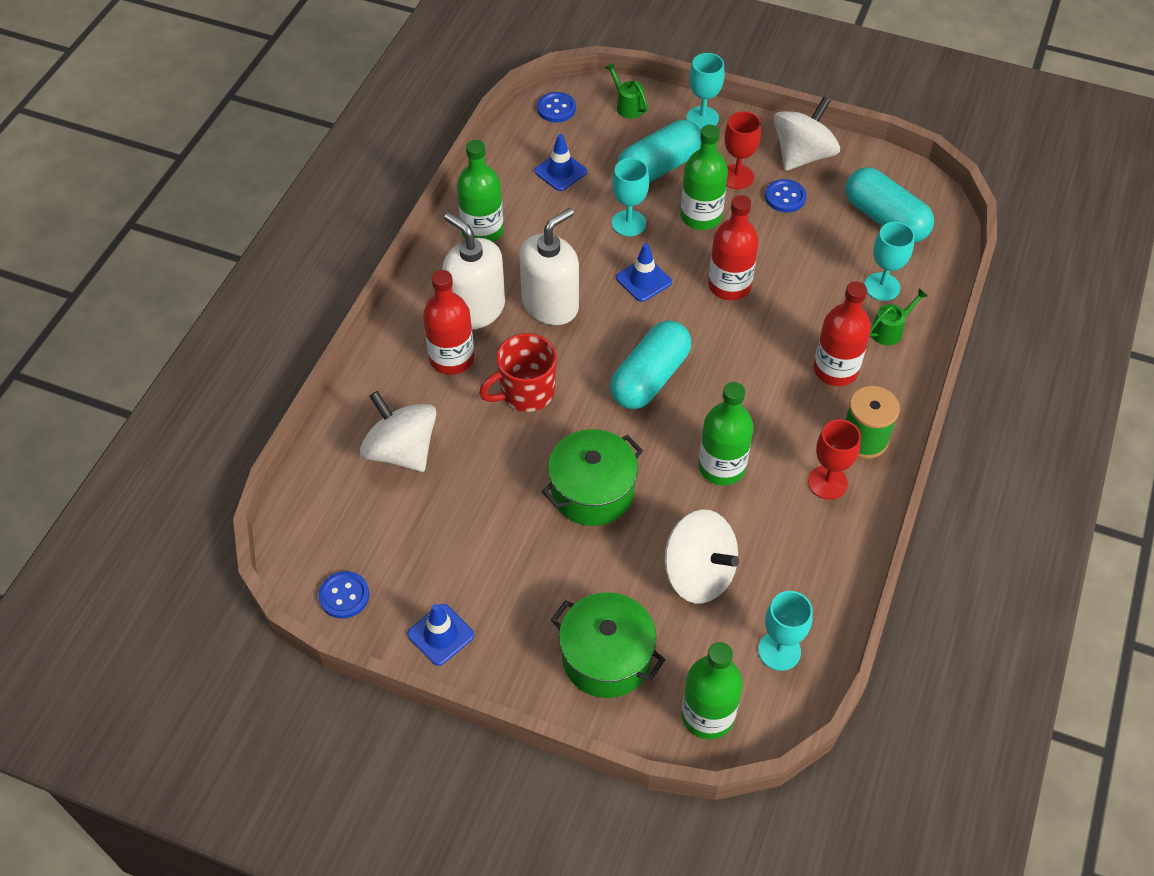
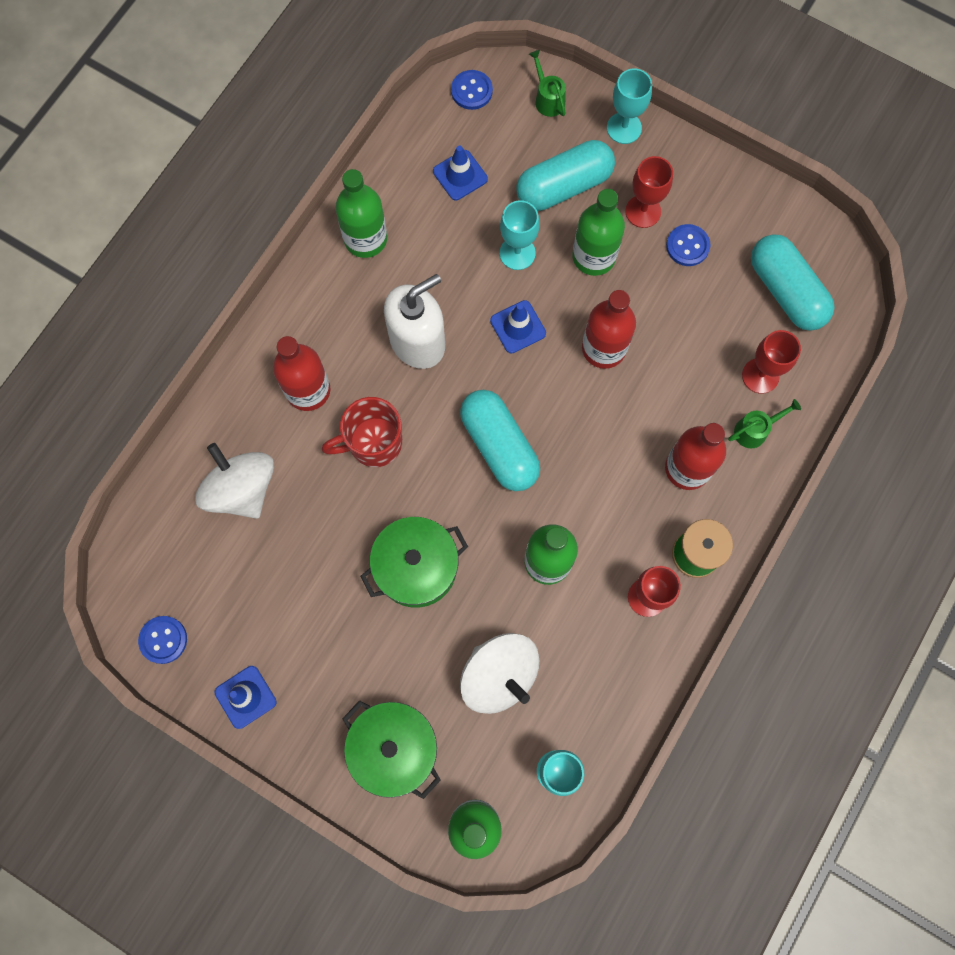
camera: 10 degrees right, 20 degrees up
(476, 309) = (342, 335): white soap dispenser -> none
(650, 378) = (499, 446): turquoise capsule -> turquoise capsule turned 75 degrees counterclockwise
(802, 155) = (719, 194): white spinning top -> none
(882, 287) = (760, 375): turquoise goblet -> red goblet

